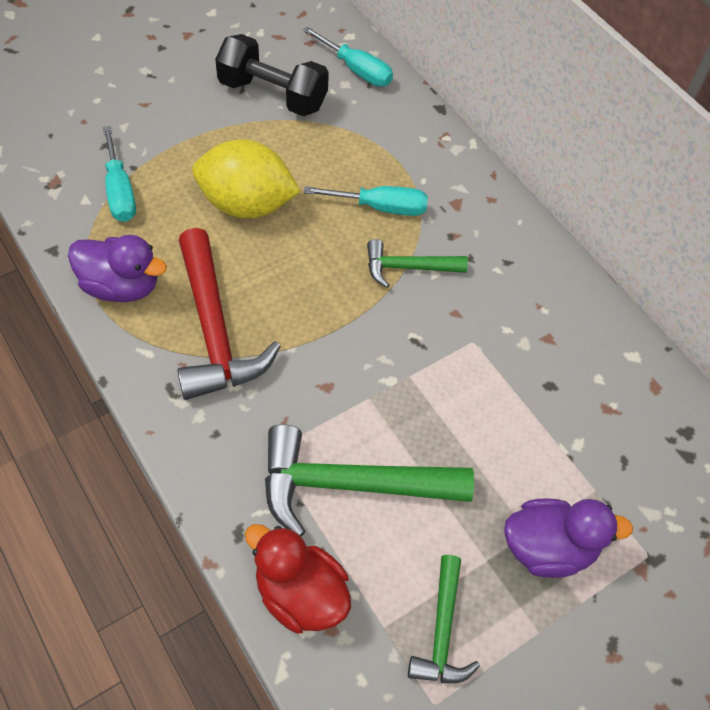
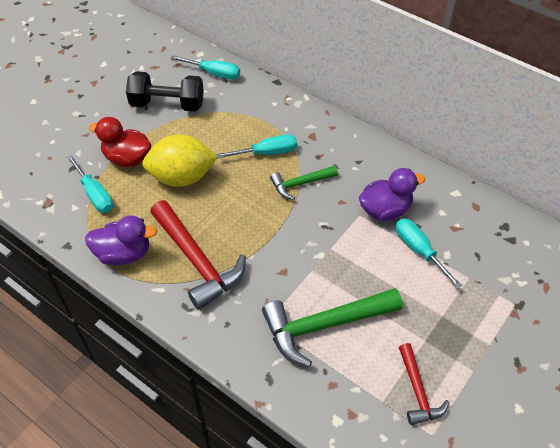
camera: 15 degrees left, 5 degrees down
(300, 594) = (323, 401): red duck -> red duck (127, 158)
(442, 631) = (417, 391): green hammer -> red hammer
(538, 424) = (419, 250): none -> turquoise screwdriver
(548, 548) = (457, 320): purple duck -> purple duck (385, 210)

